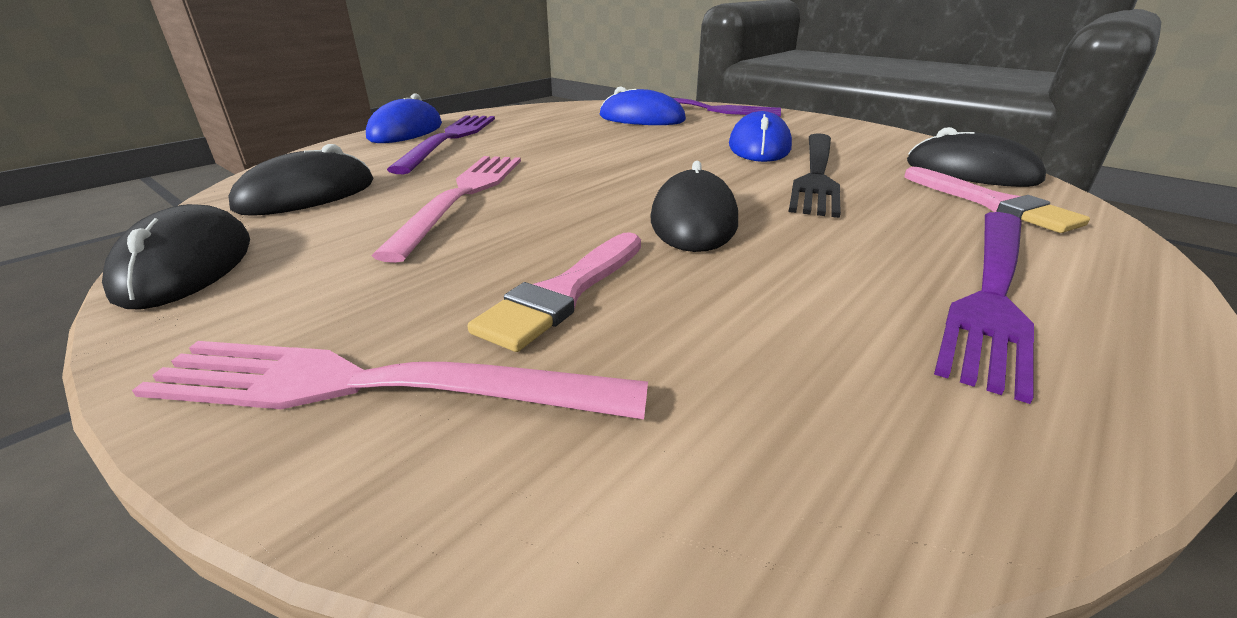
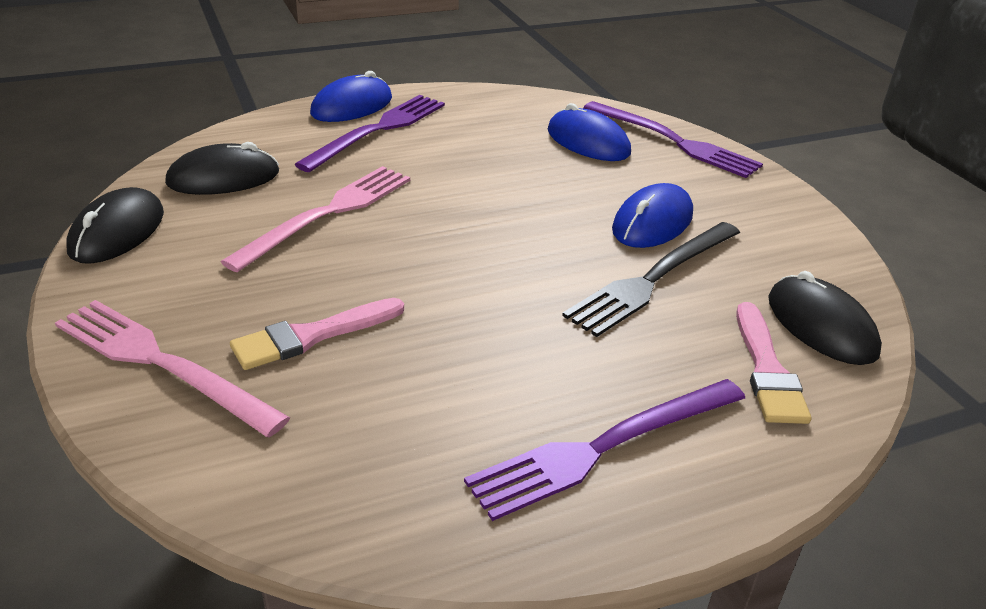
camera: 25 degrees right, 5 degrees up
(693, 220) = (472, 299): black mouse -> none

